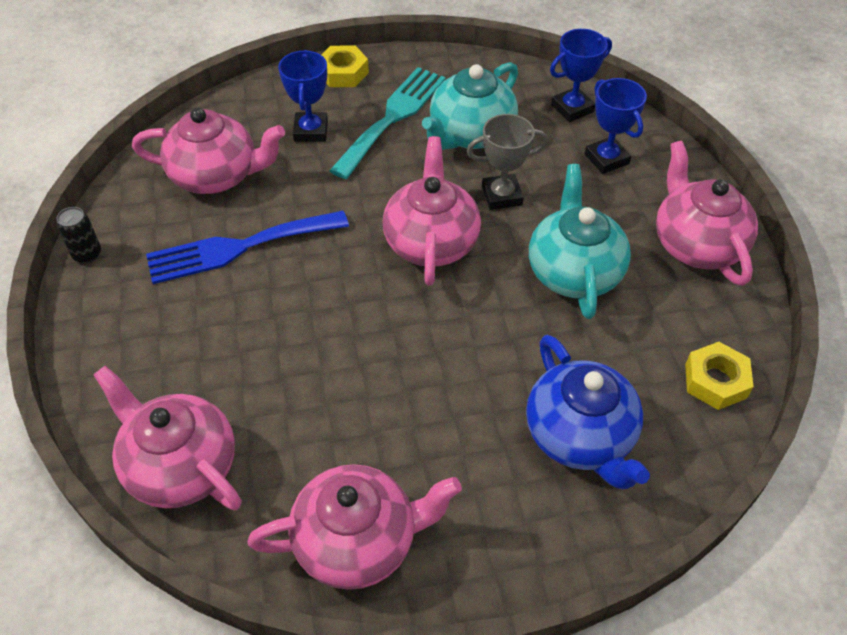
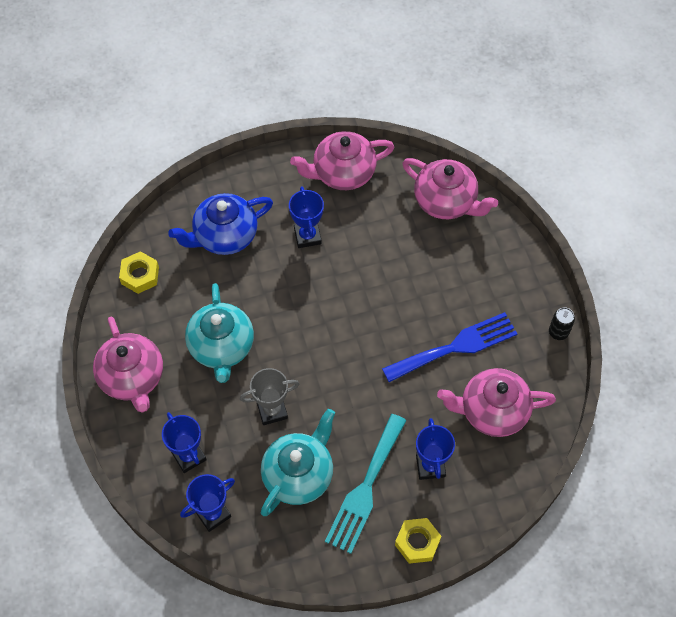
camera: 175 degrees right, 10 degrees up
(431, 242) = (321, 363): pink teapot -> none
(436, 423) = (307, 236): none -> blue trophy
(580, 436) = (225, 235): blue teapot -> blue teapot turned 90 degrees counterclockwise

